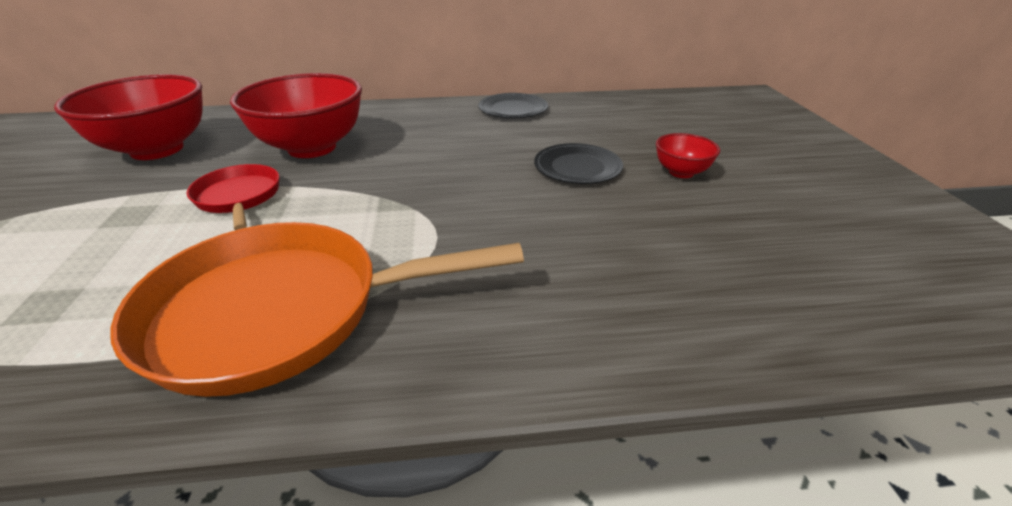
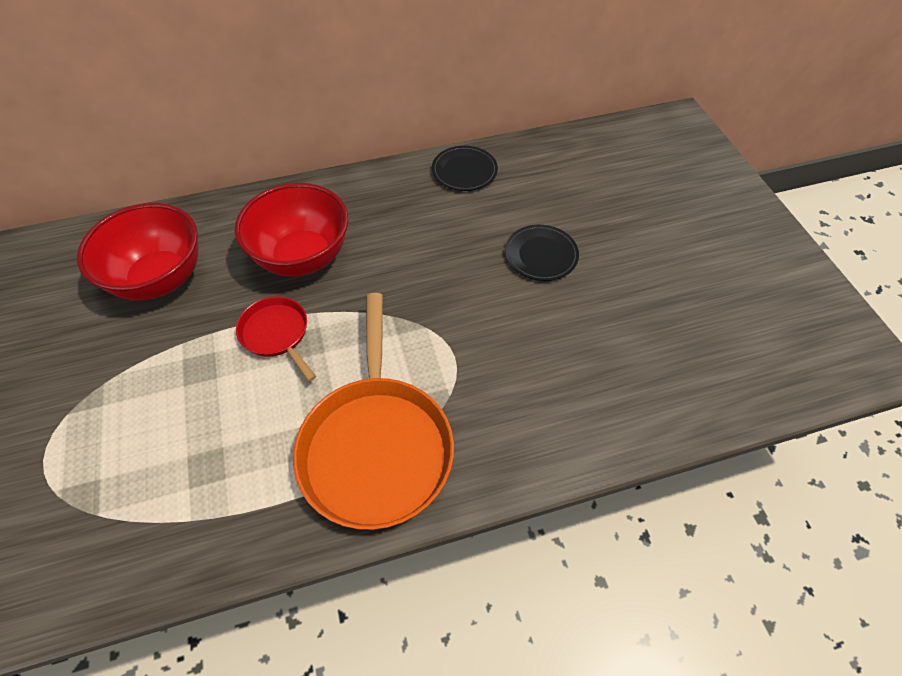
camera: 10 degrees left, 20 degrees up
(281, 312) = (376, 446): orange pan -> orange pan turned 75 degrees counterclockwise
(681, 172) = (624, 251): red bowl -> none

